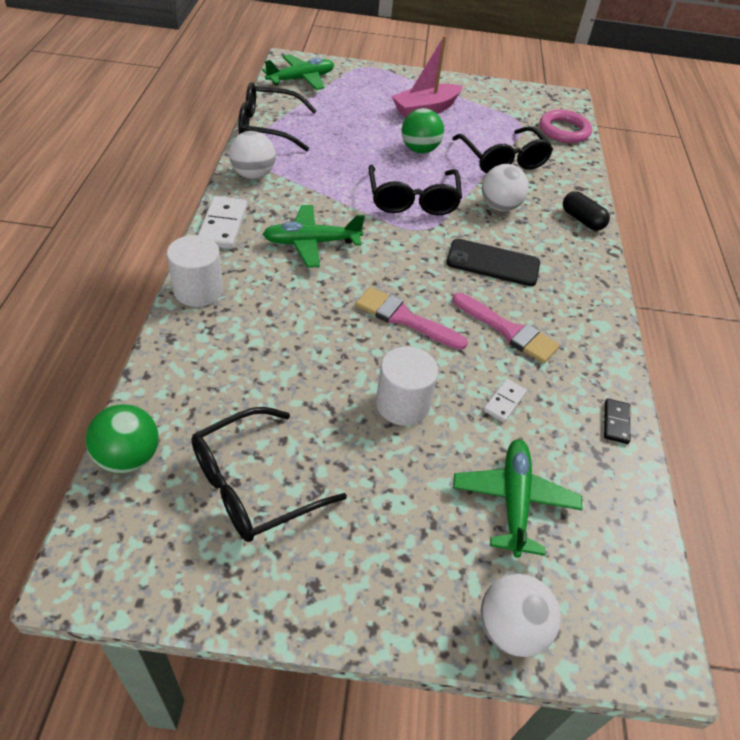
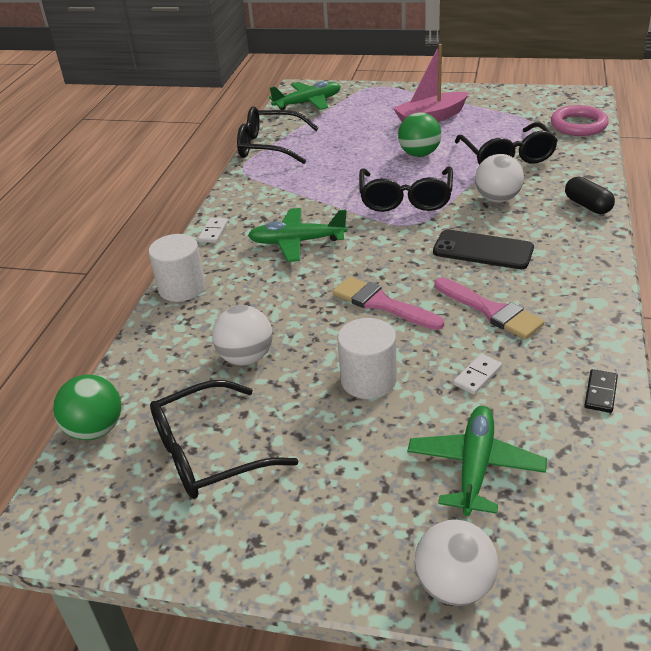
camera: 15 degrees right, 10 degrees down
(223, 225) = (213, 232): white domino -> white domino, size x0.57
(253, 174) = (249, 187): white ball -> white ball (246, 357)

